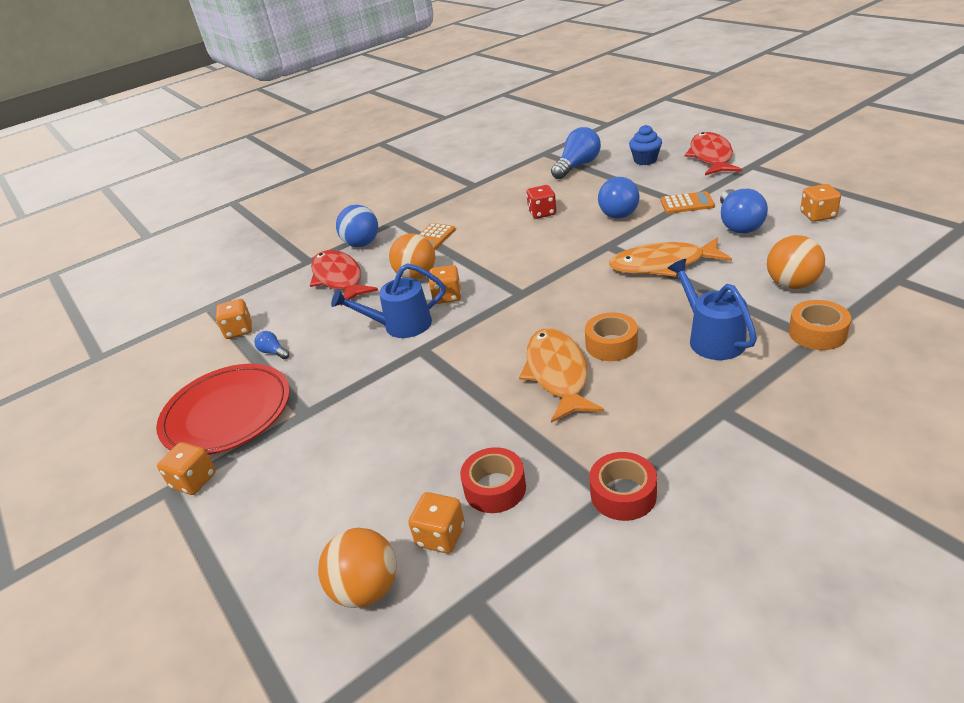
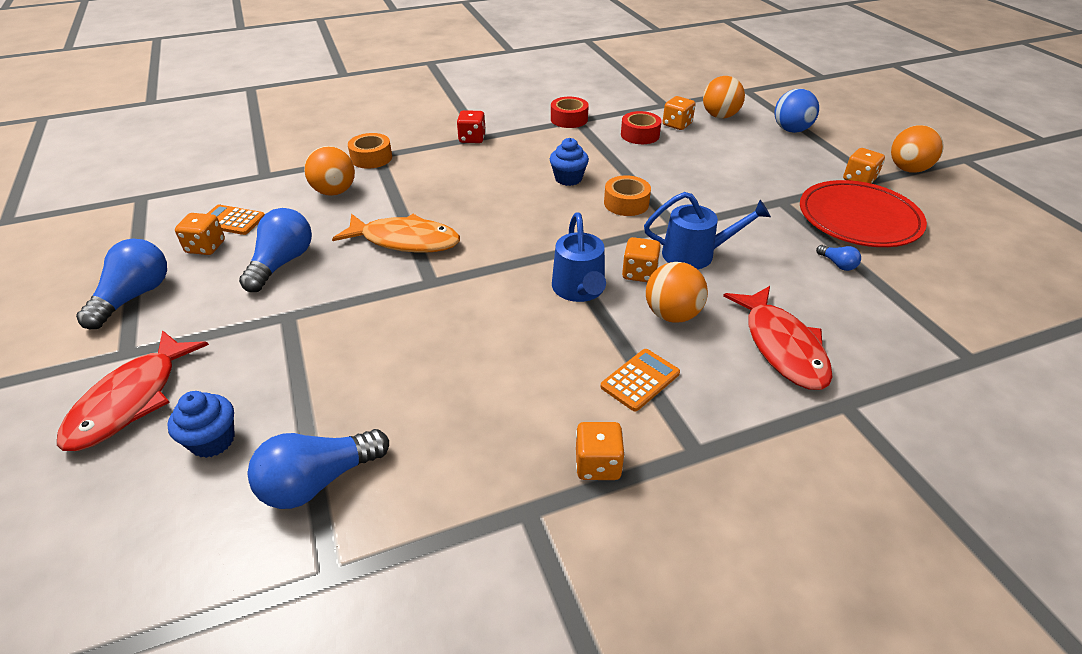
camera: 170 degrees left, 5 degrees up
(112, 525) = (908, 169): none -> orange ball
(239, 330) = (899, 305): orange dice -> orange dice (598, 464)
(362, 244) = (756, 411): blue ball -> blue ball (791, 130)
(542, 213) = (462, 371): red dice -> red dice (472, 138)
(557, 374) = (568, 179): orange fish -> blue cupcake
(611, 344) = (514, 187): orange tape -> orange tape (626, 203)
(617, 210) = (368, 336): blue light bulb -> blue light bulb (134, 296)
(687, 203) = (286, 313): orange calculator -> orange calculator (232, 221)
(711, 338) = (440, 173): blue watering can -> blue watering can (579, 290)

